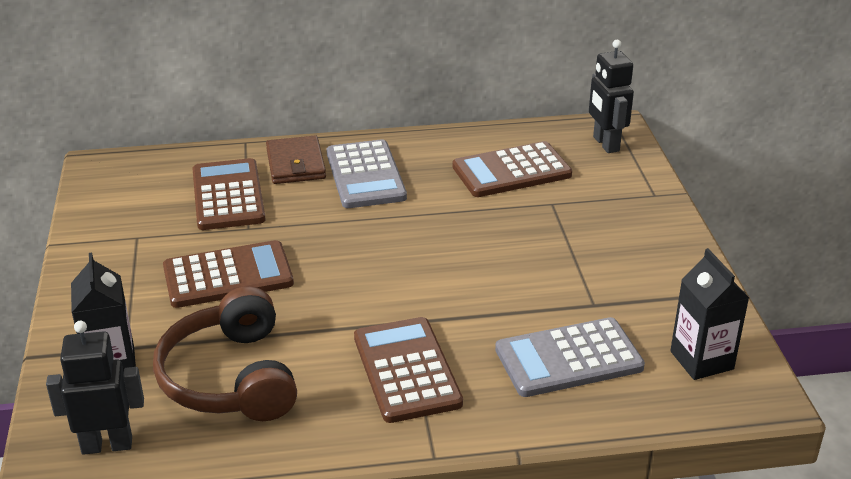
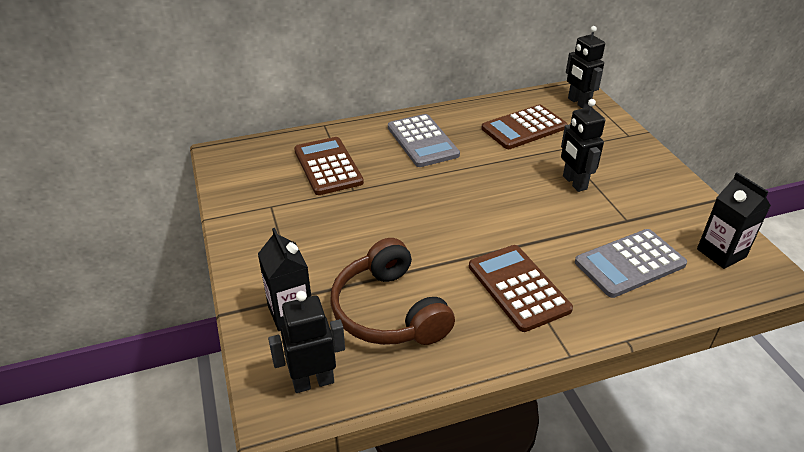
camera: 10 degrees left, 5 degrees up
(228, 275) = (353, 229): brown calculator -> none
(295, 164) = (368, 138): brown wallet -> none
(545, 249) = (574, 183): none -> black robot

